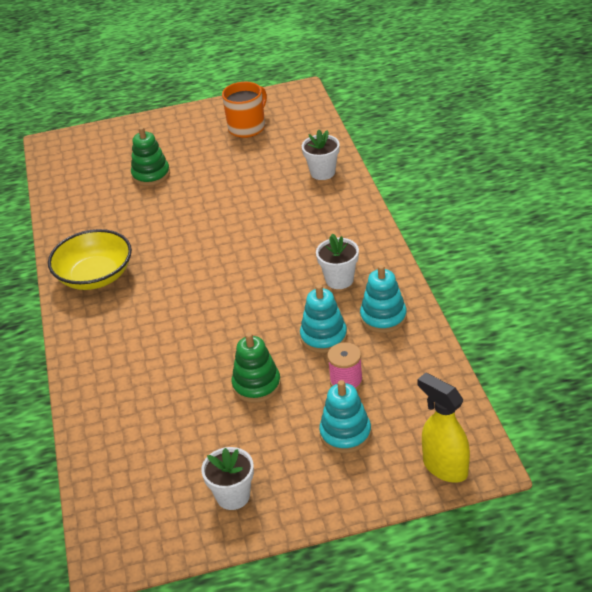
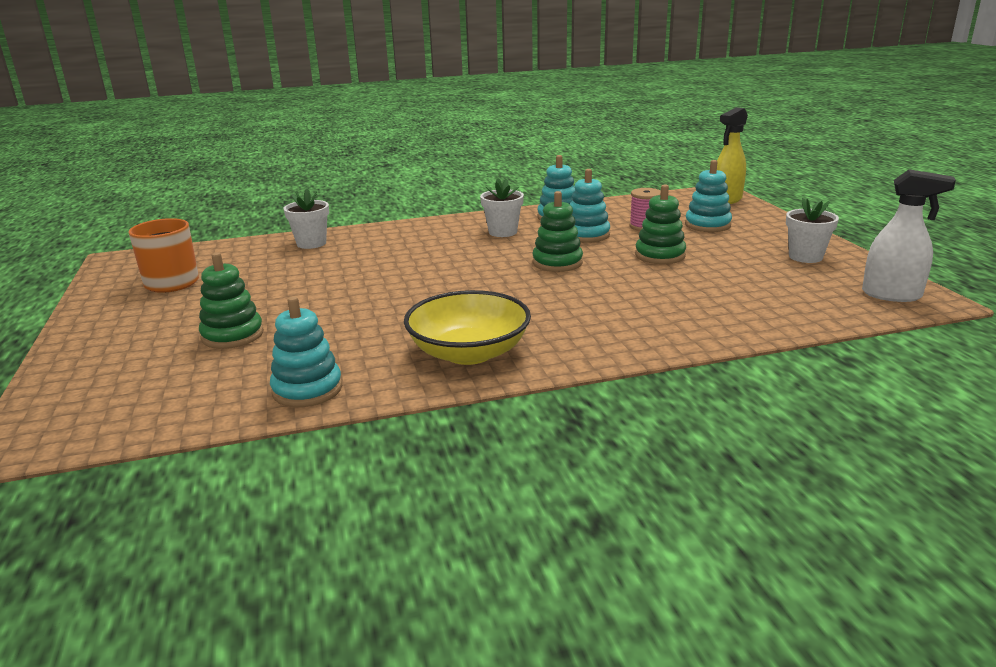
camera: 95 degrees left, 15 degrees down
(70, 218) = (307, 389): none -> turquoise stacking toy
(124, 535) = (892, 295): none -> white spray bottle
(250, 316) = (557, 263): none -> green stacking toy

